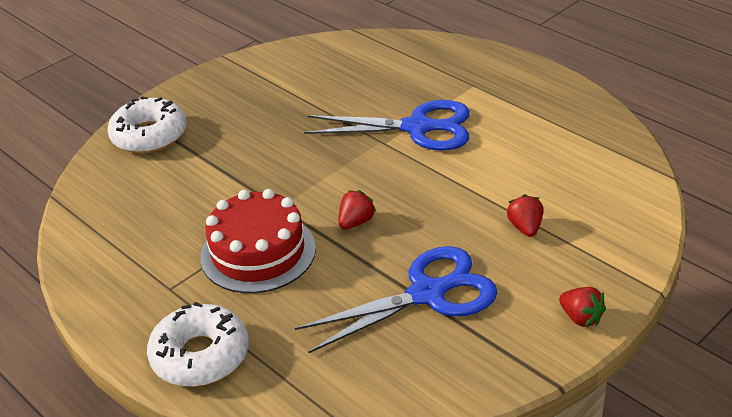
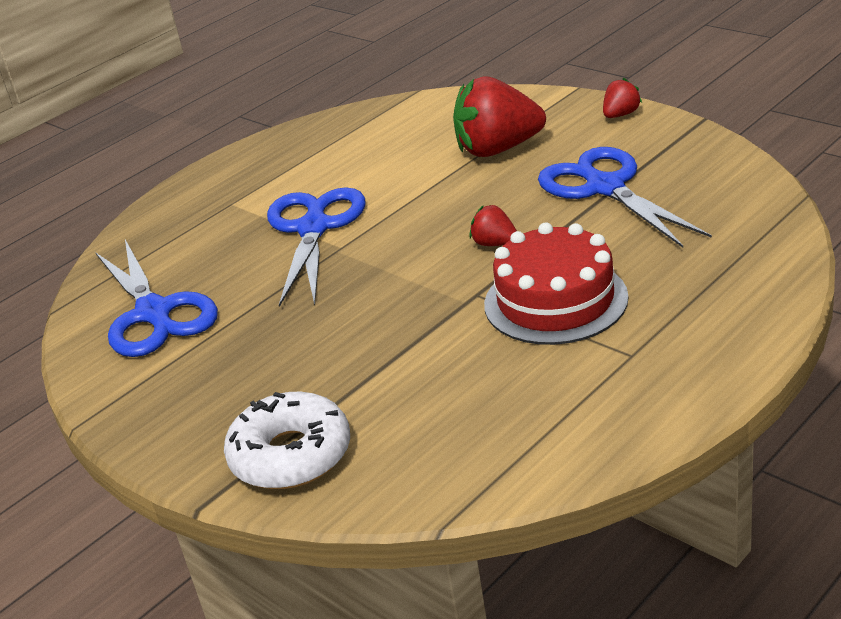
camera: 90 degrees left, 5 degrees down
(200, 355) = (736, 307): white donut -> none
(331, 68) = (154, 313): none -> blue scissors
(525, 228) = (498, 149): red strawberry -> red strawberry, size x2.11

